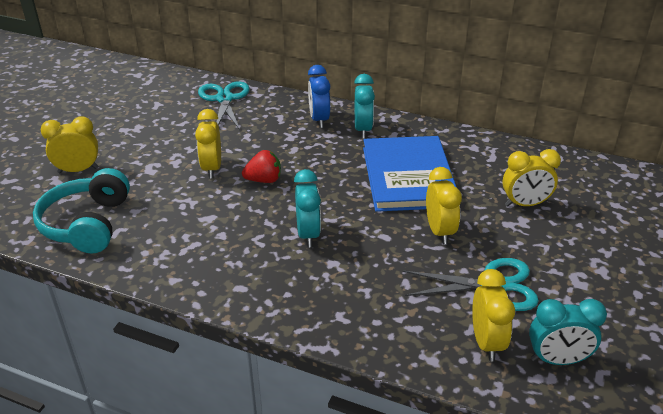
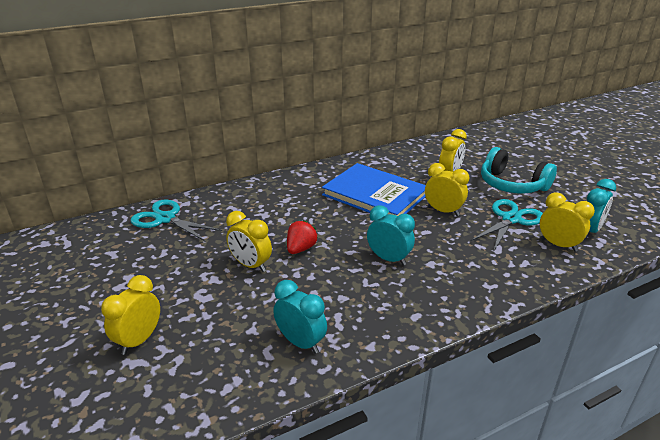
camera: 50 degrees left, 5 degrees down
(87, 224) = (233, 367): turquoise headphones -> turquoise headphones (512, 185)
(319, 120) = (262, 194): blue clock -> none
(363, 130) = (300, 185): turquoise clock -> turquoise clock (301, 342)

